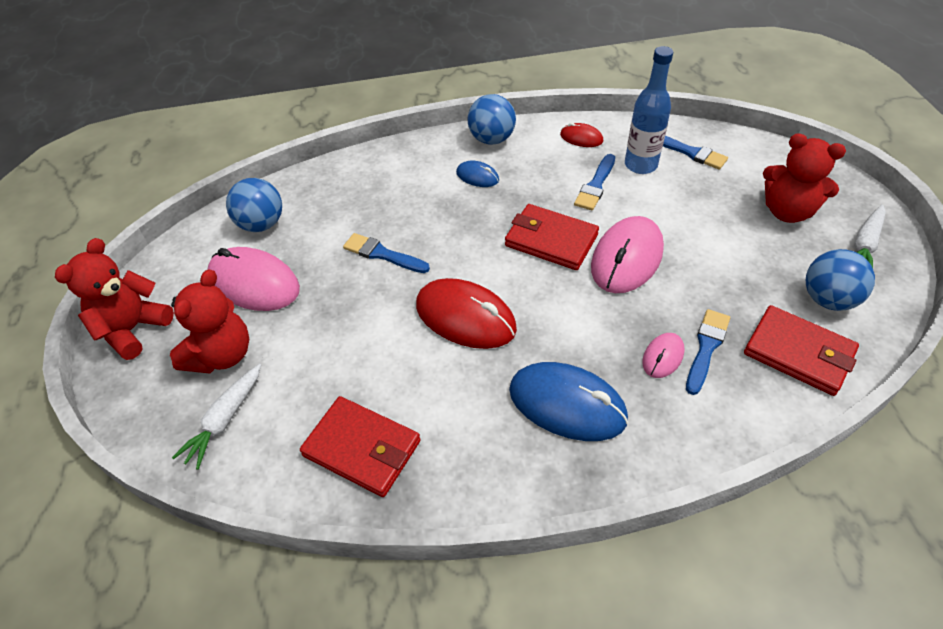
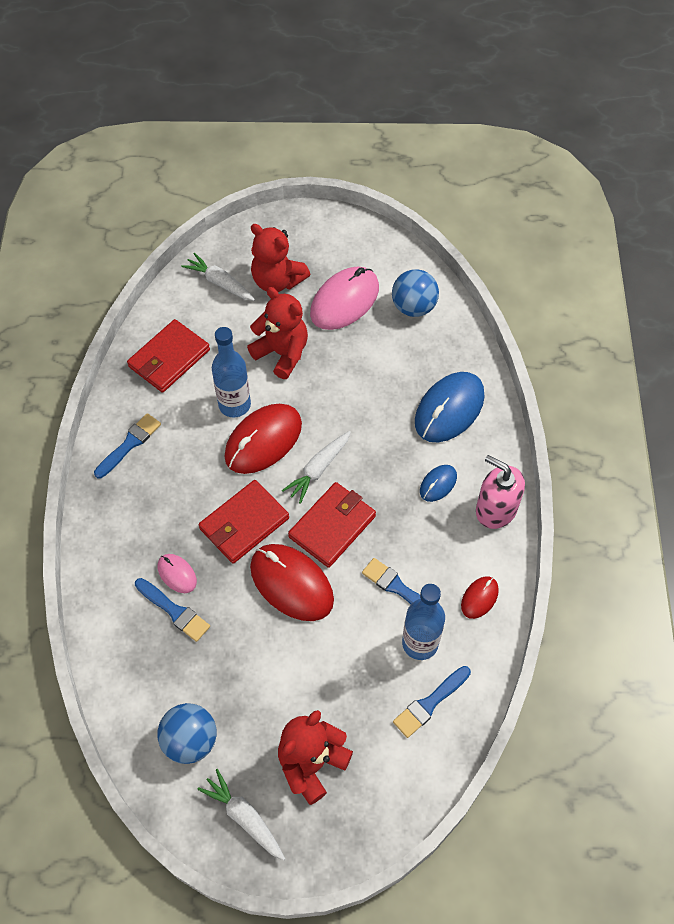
camera: 100 degrees right, 10 degrees up
(133, 329) = (319, 228): red teddy bear -> red teddy bear (282, 353)
(382, 254) = (352, 391): blue brush -> blue brush (129, 444)
(422, 356) = (234, 405): none -> blue bottle
(488, 263) = (318, 469): none -> white carrot
(491, 139) = (496, 509): blue ball -> pink soap dispenser
(567, 404) = (158, 492): blue mouse -> blue mouse (449, 409)
(626, 258) = (291, 583): pink mouse -> red mouse
(798, 353) = (144, 683): red wallet -> red wallet (244, 523)

